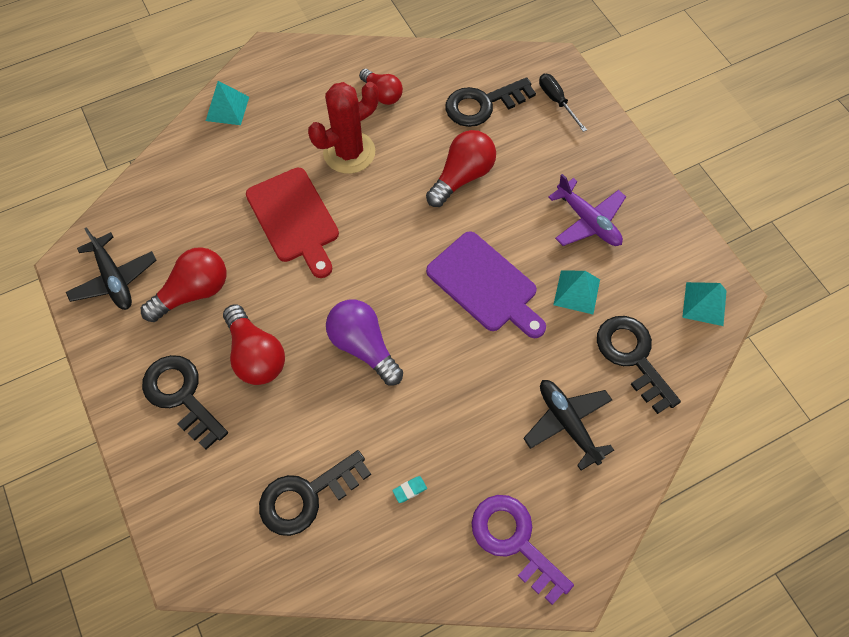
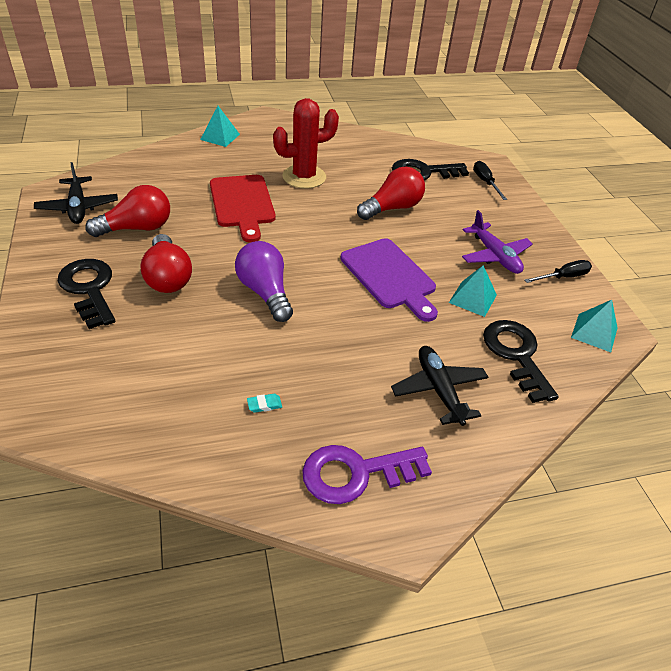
camera: 10 degrees right, 20 degrees down
(306, 496) = (163, 385): black key -> none
(382, 94) = (344, 152): red light bulb -> none
(514, 541) = (356, 473): purple key -> purple key turned 75 degrees counterclockwise
(664, 233) = (563, 277): none -> black screwdriver

